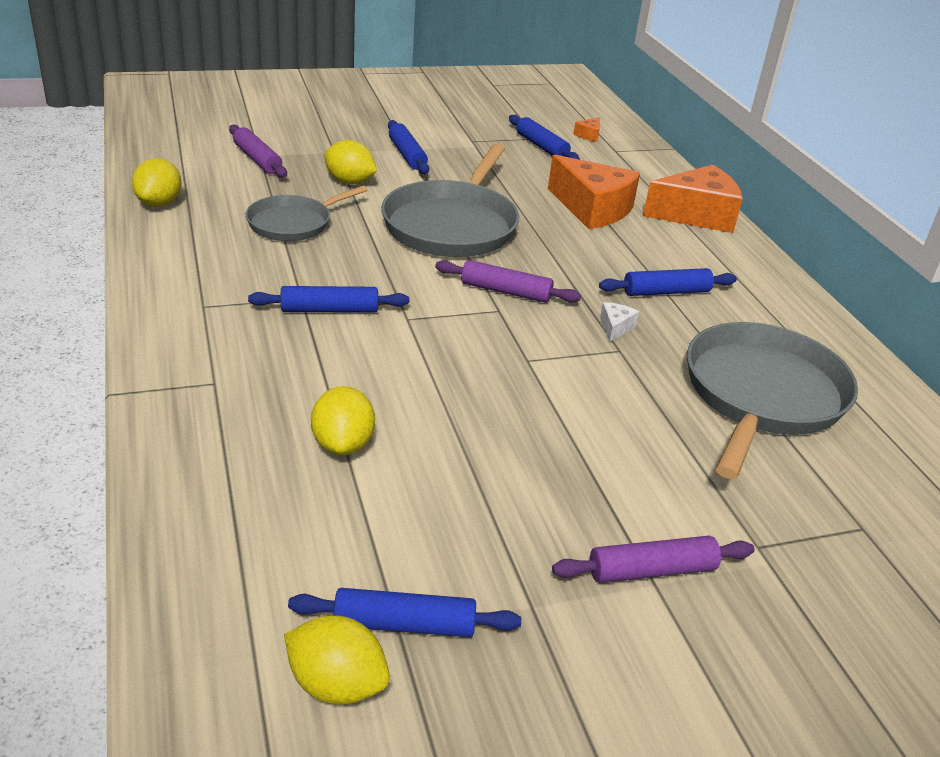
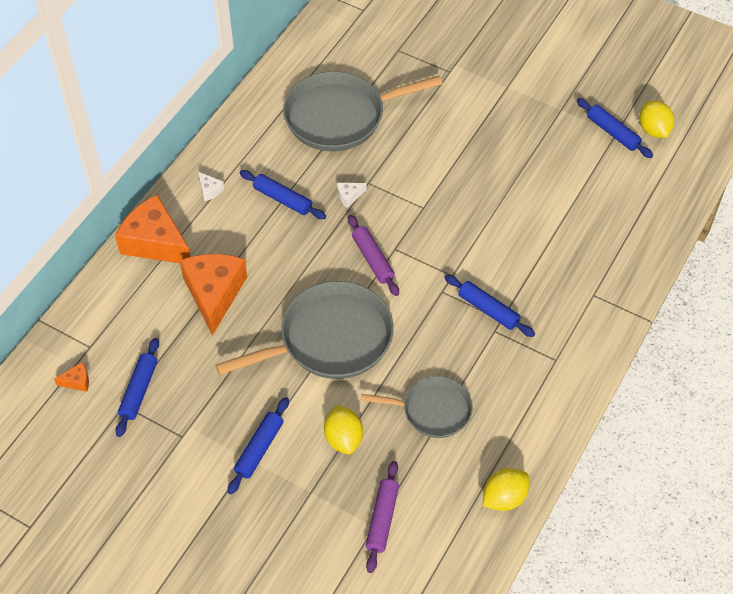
camera: 130 degrees left, 20 degrees up
(343, 444) = (564, 219): yellow lemon -> none
(651, 570) = (502, 91): purple rolling pin -> none
(734, 266) = (210, 190): none -> white cheese

